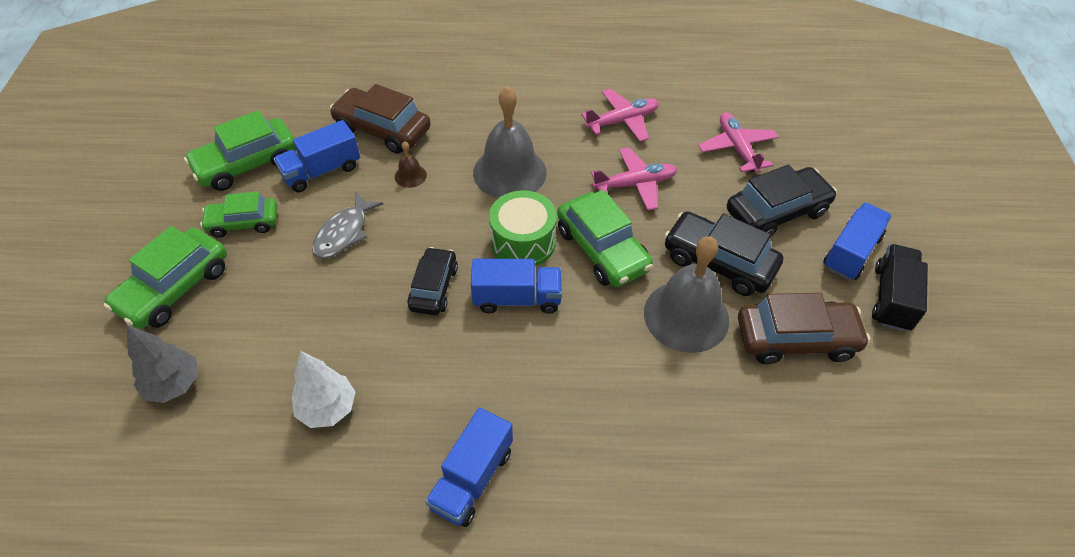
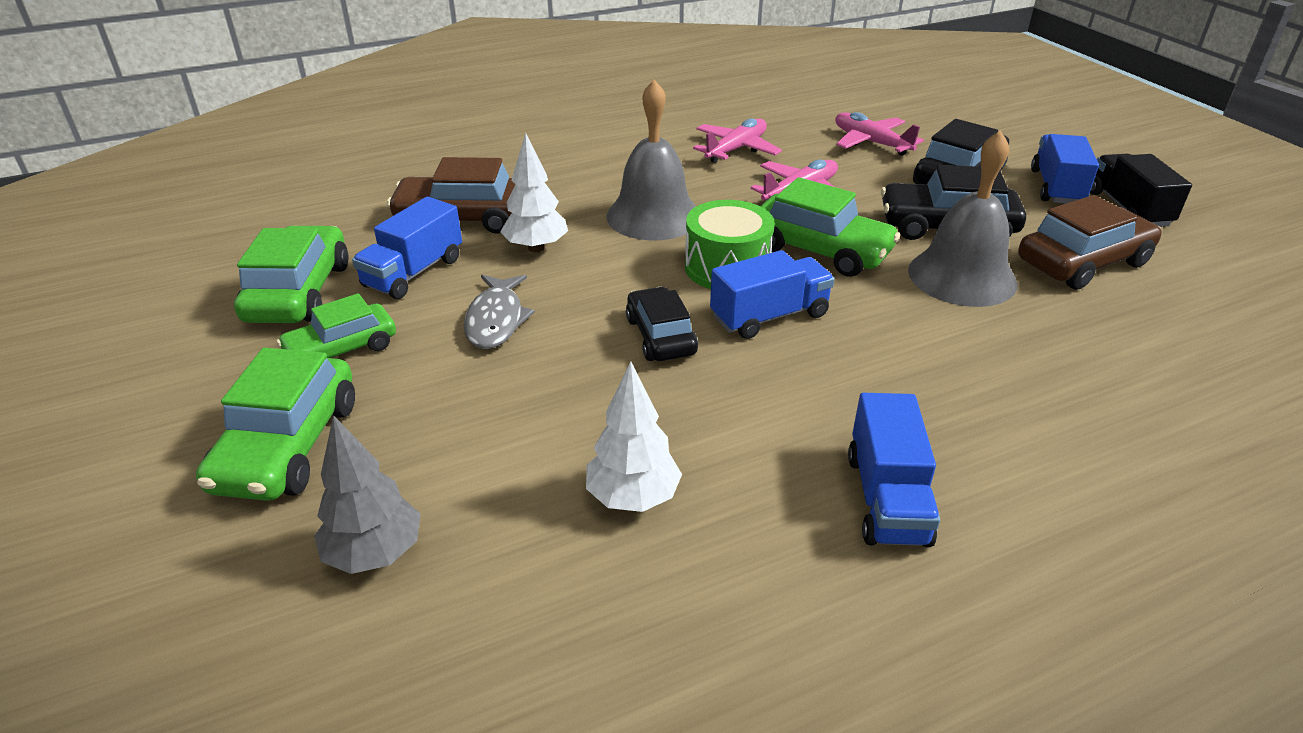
camera: 25 degrees left, 15 degrees down
(247, 164) = (299, 292): green car -> green car turned 150 degrees clockwise
(410, 176) = (536, 248): brown bell -> white tree

